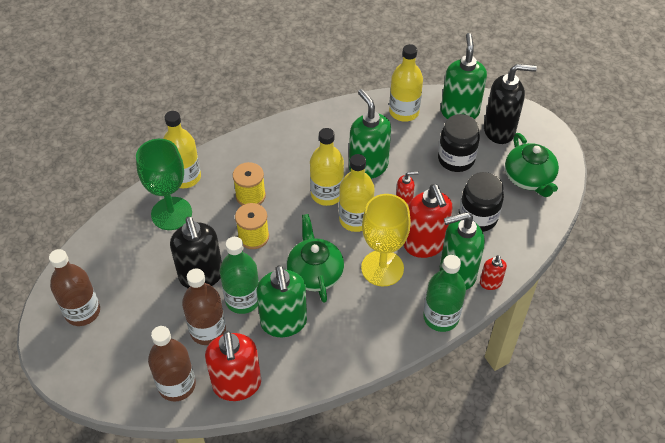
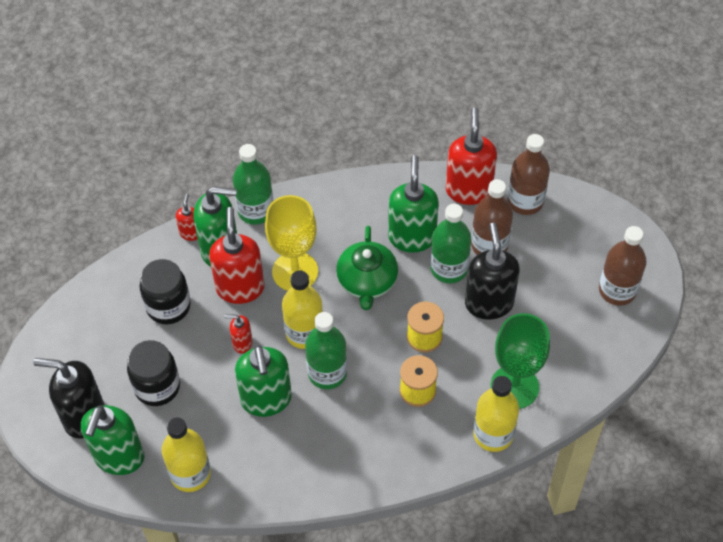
camera: 165 degrees left, 5 degrees up
(327, 194) = (327, 373): yellow bottle -> green bottle
(529, 178) = (85, 342): green teapot -> none

